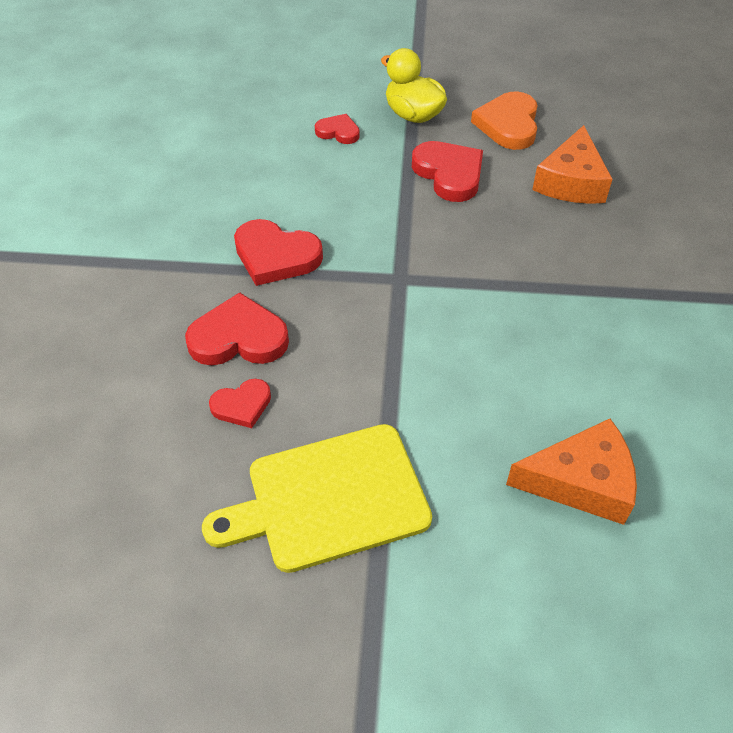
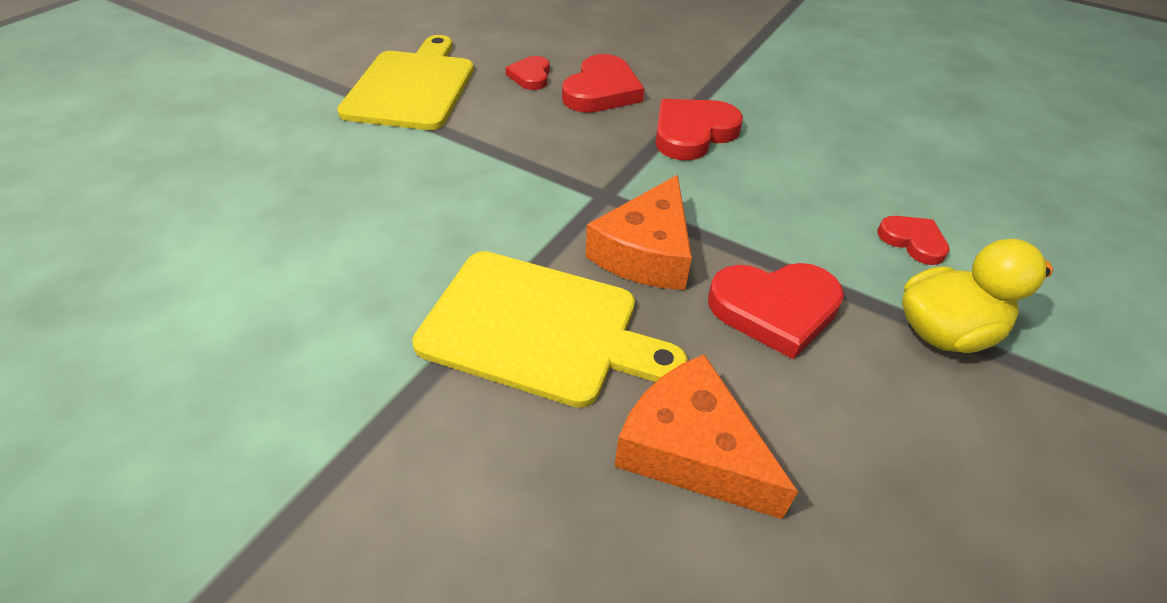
camera: 115 degrees right, 5 degrees down
(338, 132) = (913, 241): red heart -> red heart turned 90 degrees counterclockwise
(508, 125) = (890, 447): orange heart -> none
(552, 261) = (539, 328): none -> yellow cutting board
(581, 481) = (272, 203): orange cheese -> orange cheese (646, 252)

